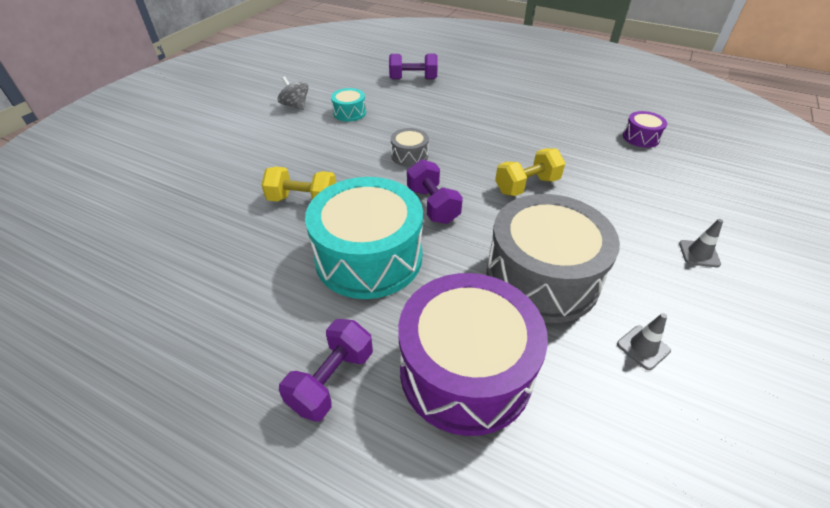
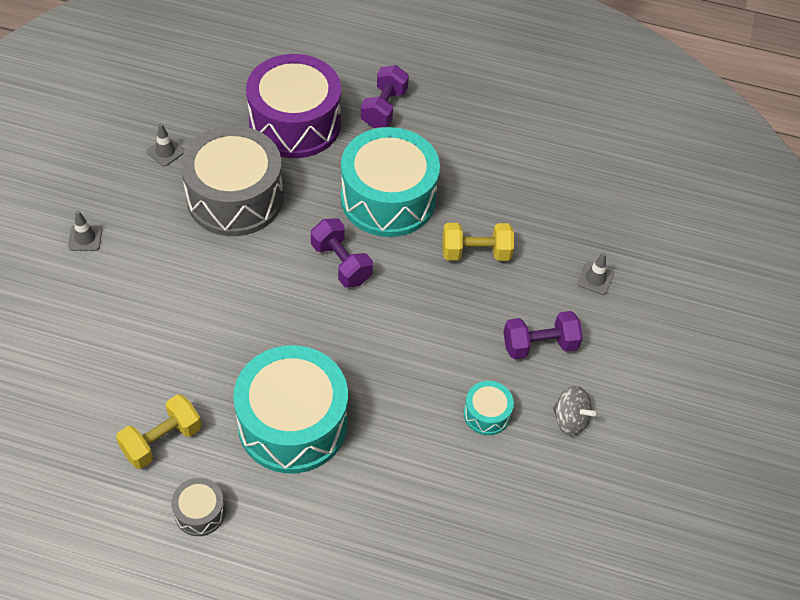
camera: 165 degrees right, 10 degrees up
(211, 172) = (595, 279): none -> grey traffic cone
(409, 155) = (382, 335): grey drum -> grey drum (200, 512)
(413, 79) = (418, 525): purple dumbbell -> purple dumbbell (539, 345)
(485, 120) = (292, 423): none -> turquoise drum
(527, 185) = (241, 304): yellow dumbbell -> yellow dumbbell (162, 441)
(641, 137) = (79, 414): purple drum -> none

